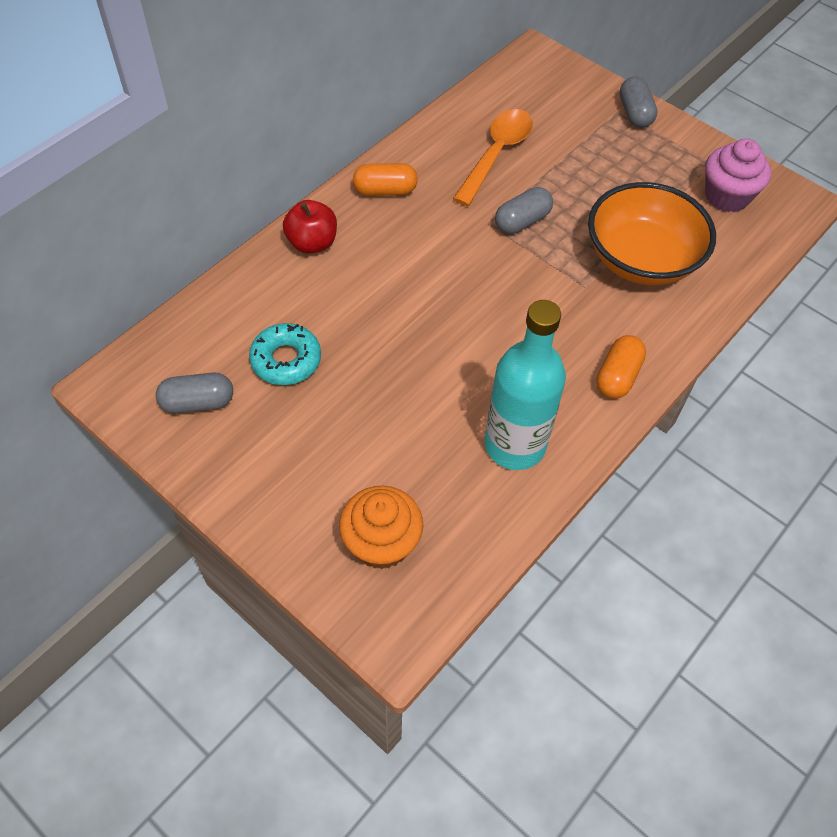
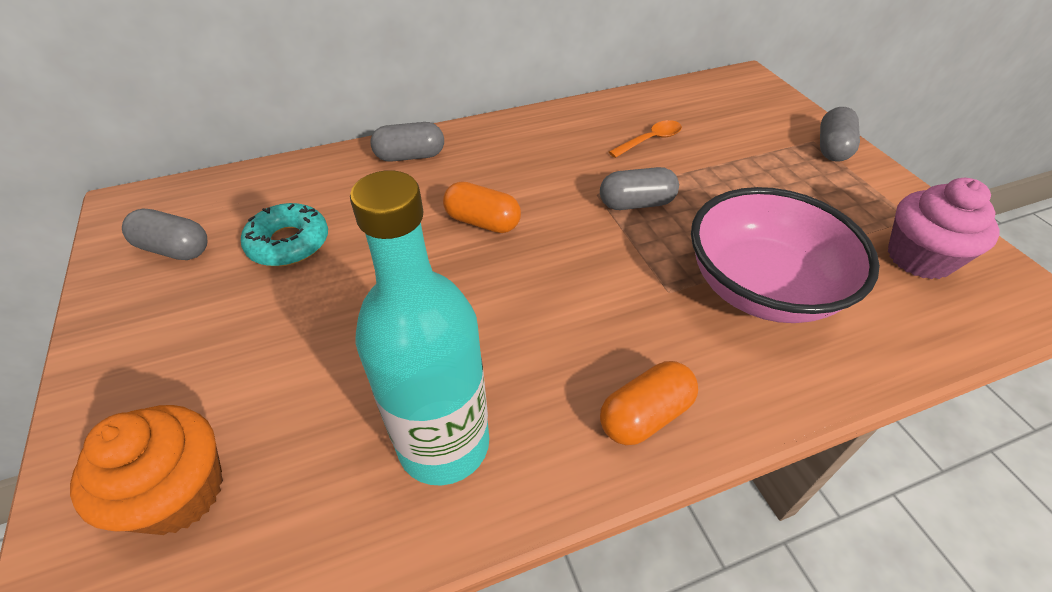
camera: 30 degrees right, 10 degrees down
(312, 243) = (410, 156): red apple -> grey capsule
(385, 191) = (514, 137): orange capsule -> orange capsule (482, 222)
(496, 154) = (650, 140): orange spoon -> orange spoon, size x0.56
(641, 259) = (761, 287): orange bowl -> pink bowl

